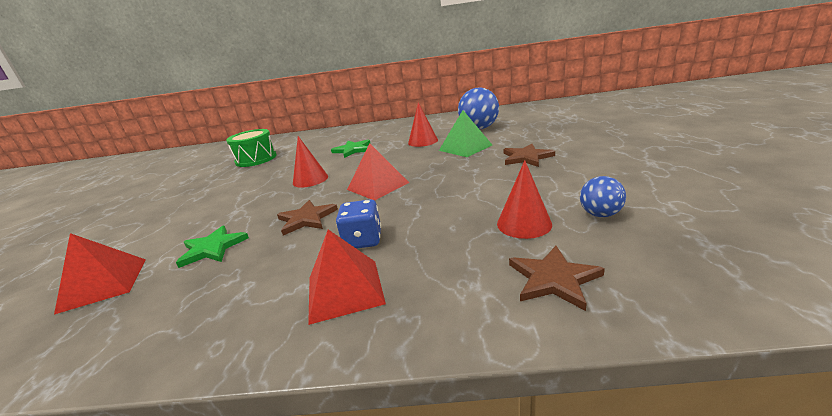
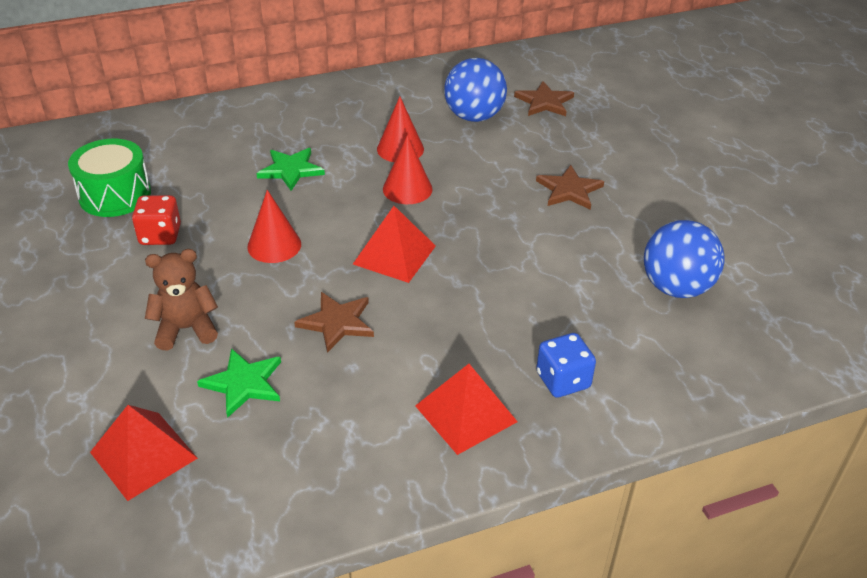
camera: 25 degrees left, 15 degrees up
(217, 215) = (186, 329): none -> brown teddy bear
(257, 174) = (160, 235): none -> red dice
(363, 240) = (440, 349): blue dice -> blue dice (563, 380)
(465, 147) = (476, 167): green pyramid -> none
(524, 224) = (606, 307): red cone -> red cone (407, 189)
(553, 279) = (655, 372): brown star -> brown star (544, 102)
(600, 214) = (676, 287): blue ball -> blue ball, size x1.80

